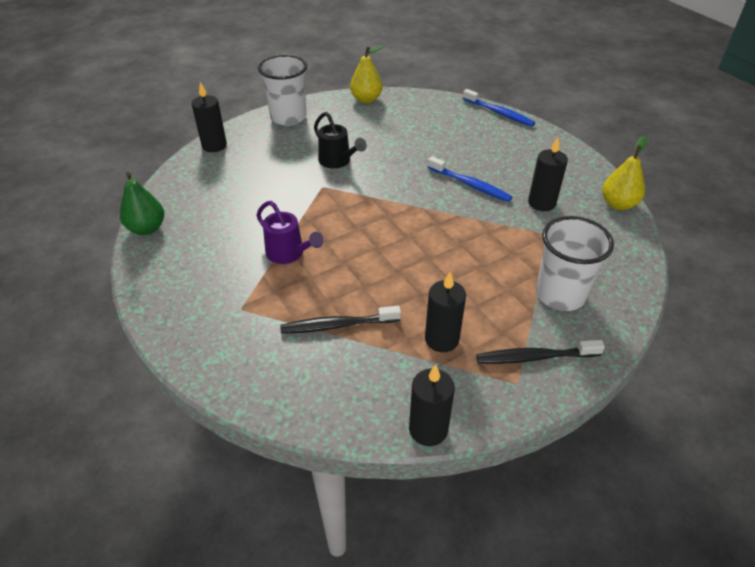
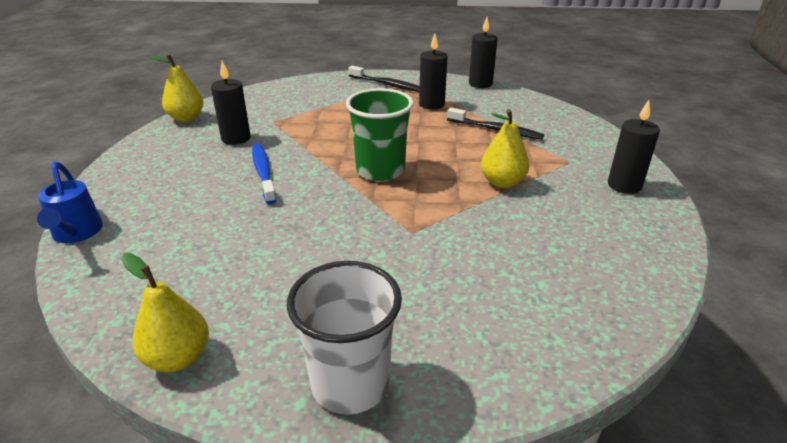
camera: 145 degrees left, 10 degrees down
(147, 228) = (663, 266): green pear -> none
(214, 146) = (527, 376): black candle -> black candle (624, 185)
(289, 254) = (502, 182): purple watering can -> yellow pear
(337, 161) = (361, 256): black watering can -> none
(393, 223) = (380, 171): none -> green cup
(499, 113) = (76, 233): blue toothbrush -> blue watering can
(560, 294) = (327, 97): white cup -> none

